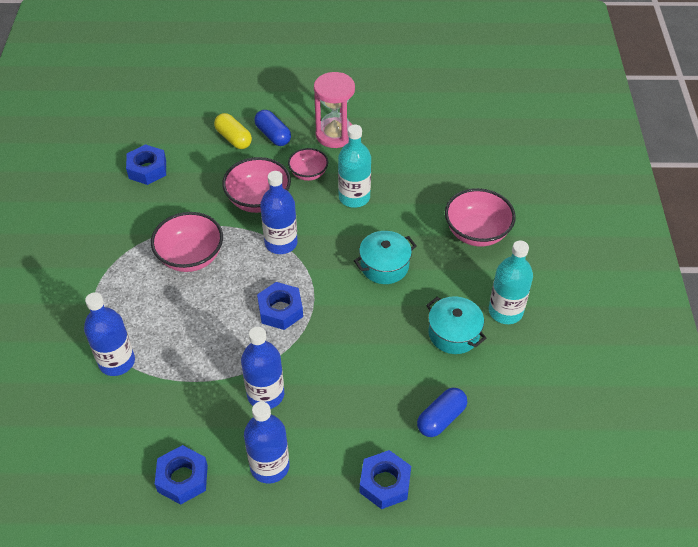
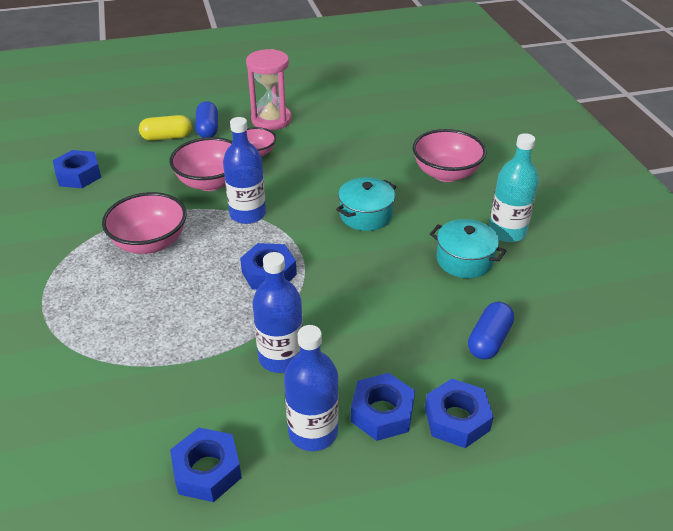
camera: 15 degrees left, 10 degrees down
(117, 362) = (87, 360): blue bottle -> none
(233, 138) = (167, 137): yellow capsule -> yellow capsule turned 45 degrees counterclockwise
(273, 135) = (208, 129): blue capsule -> blue capsule turned 45 degrees clockwise
(328, 463) = (382, 413): none -> blue nut
(354, 197) = (311, 165): turquoise bottle -> none

